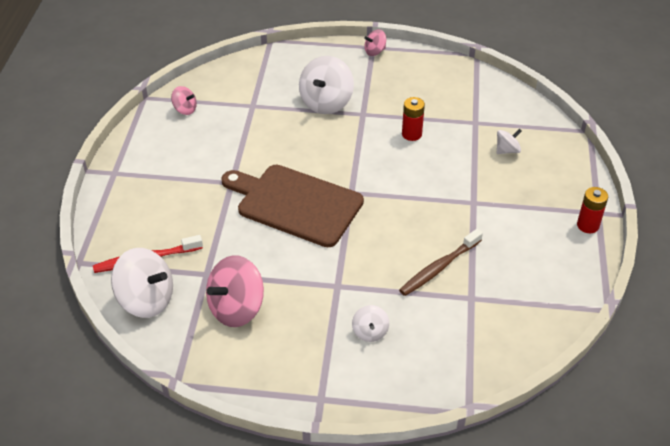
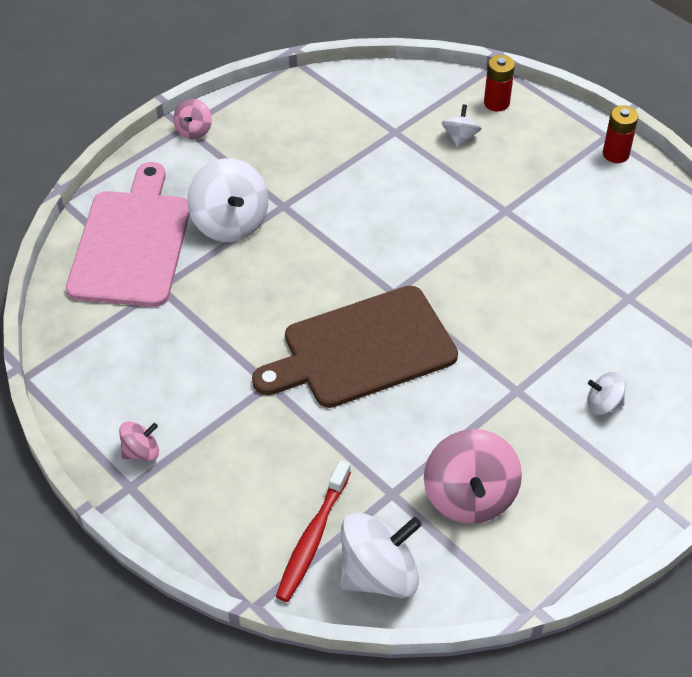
camera: 50 degrees left, 5 degrees up
(185, 109) = (93, 352): pink spinning top -> pink spinning top (141, 451)
(270, 78) = (132, 243): none -> pink cutting board
(370, 332) = (603, 404): white spinning top -> white spinning top turned 150 degrees clockwise
(411, 134) = (358, 189): red battery -> red battery (496, 103)
(439, 268) = (568, 295): brown toothbrush -> none

